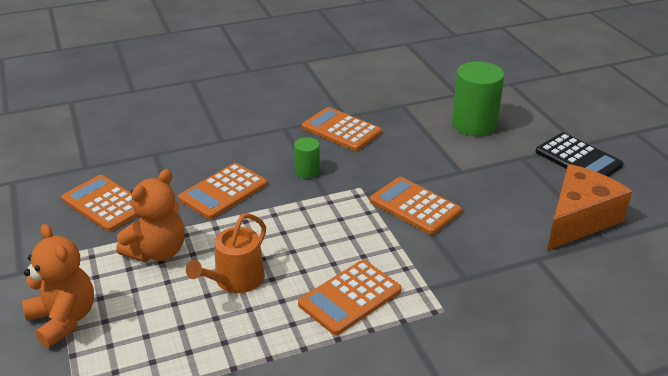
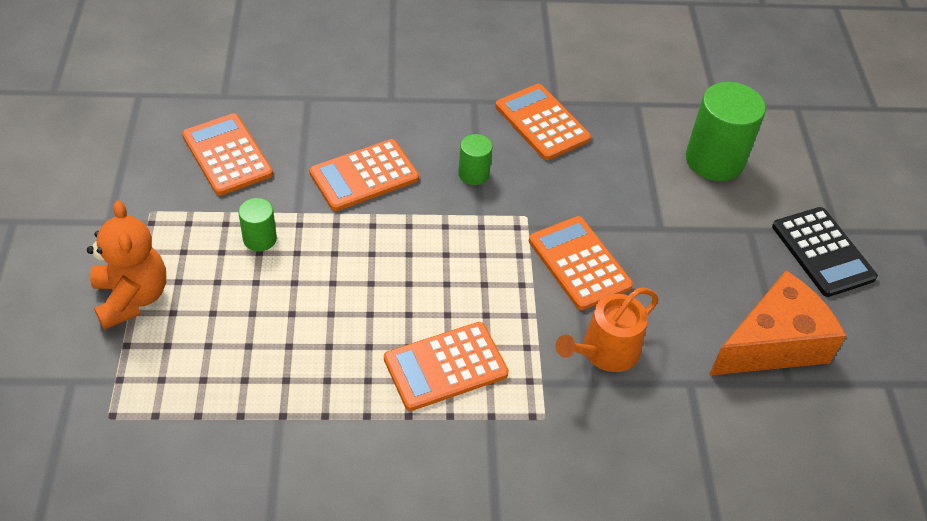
camera: 15 degrees right, 15 degrees up
(157, 252) = (260, 239): orange teddy bear -> green cylinder
(235, 280) = (329, 303): orange watering can -> orange watering can (605, 351)

